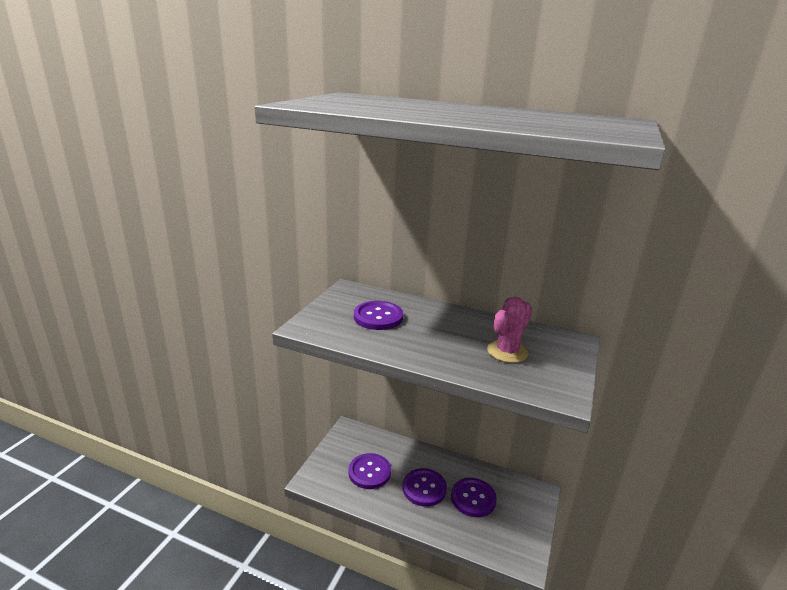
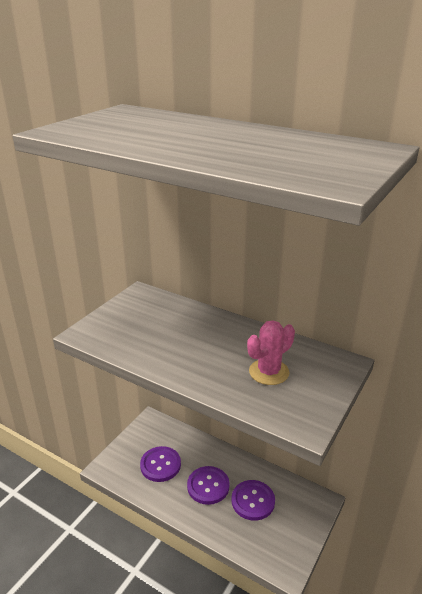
camera: 10 degrees right, 5 degrees up
(378, 317) = (157, 326): purple button -> none

